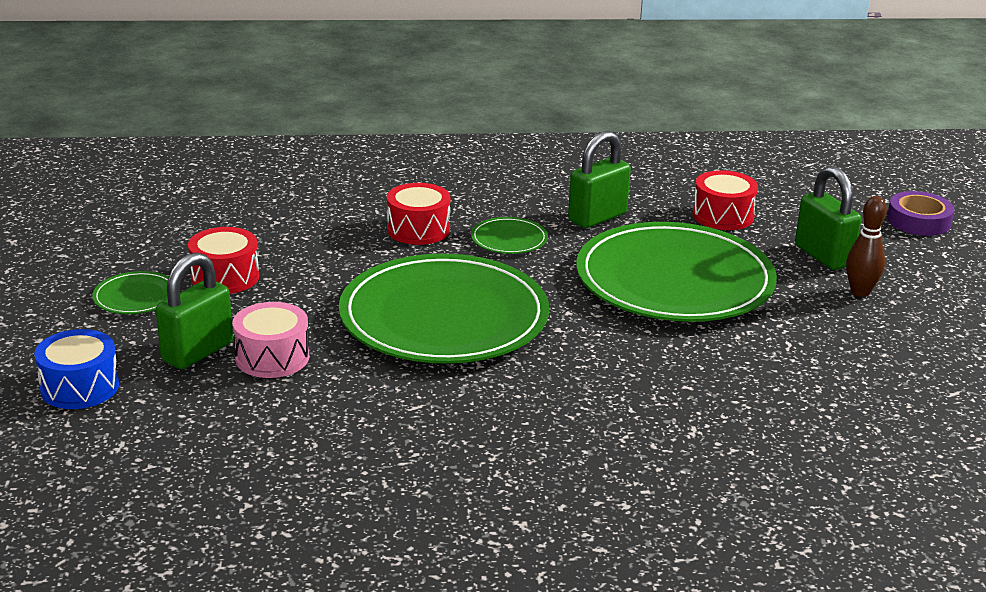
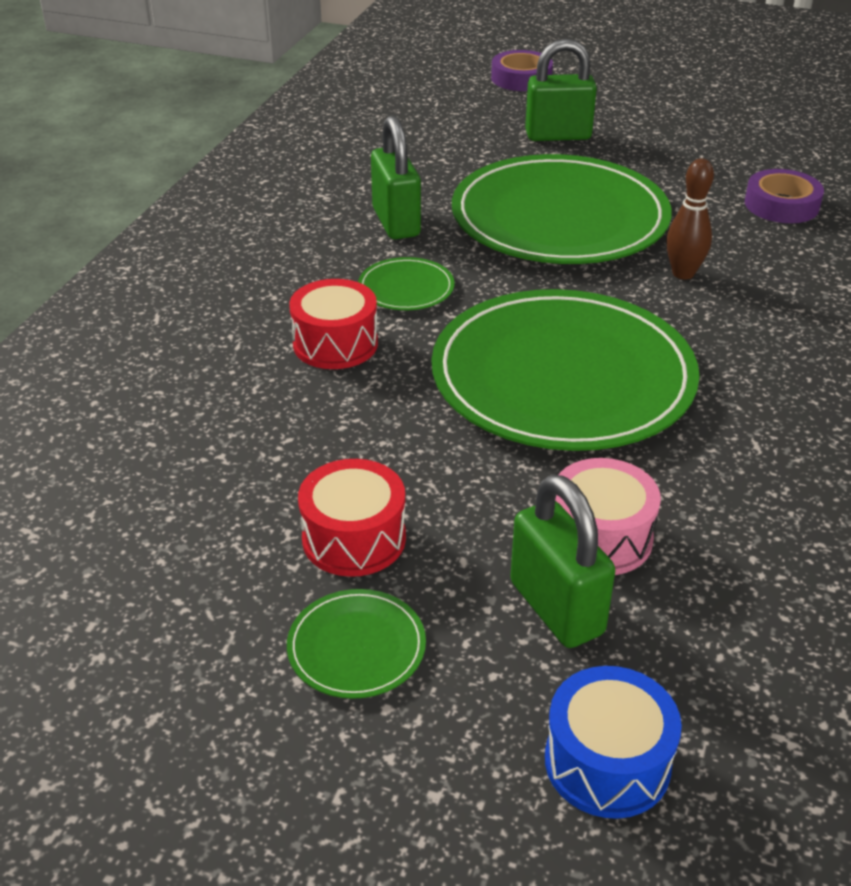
camera: 65 degrees left, 10 degrees up
(723, 216) = (445, 157): red drum -> none
(816, 382) = (781, 205): none -> purple tape
(860, 292) = (633, 140): brown bowling pin -> brown bowling pin (683, 273)

